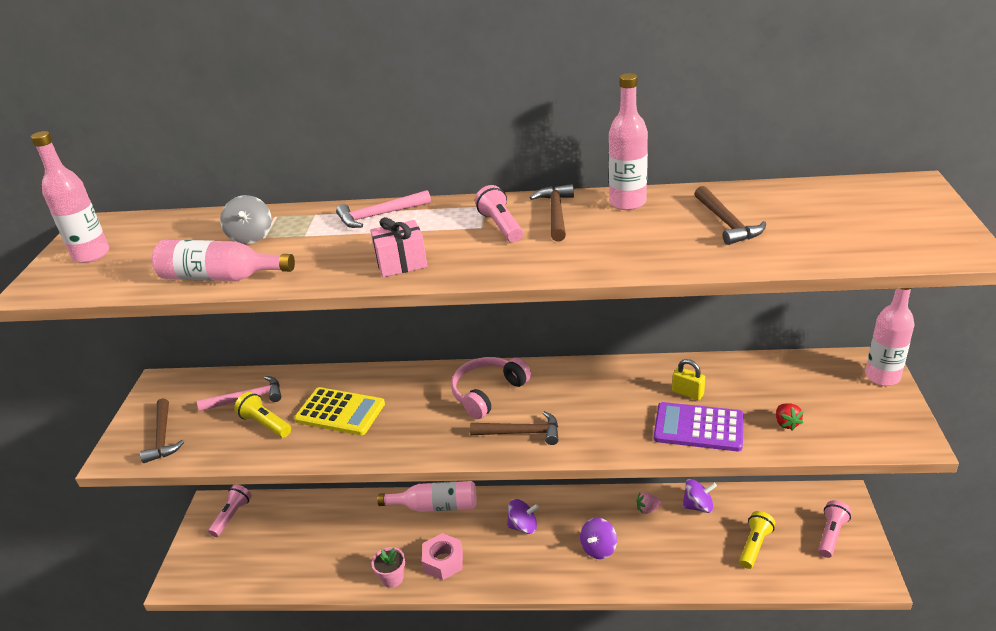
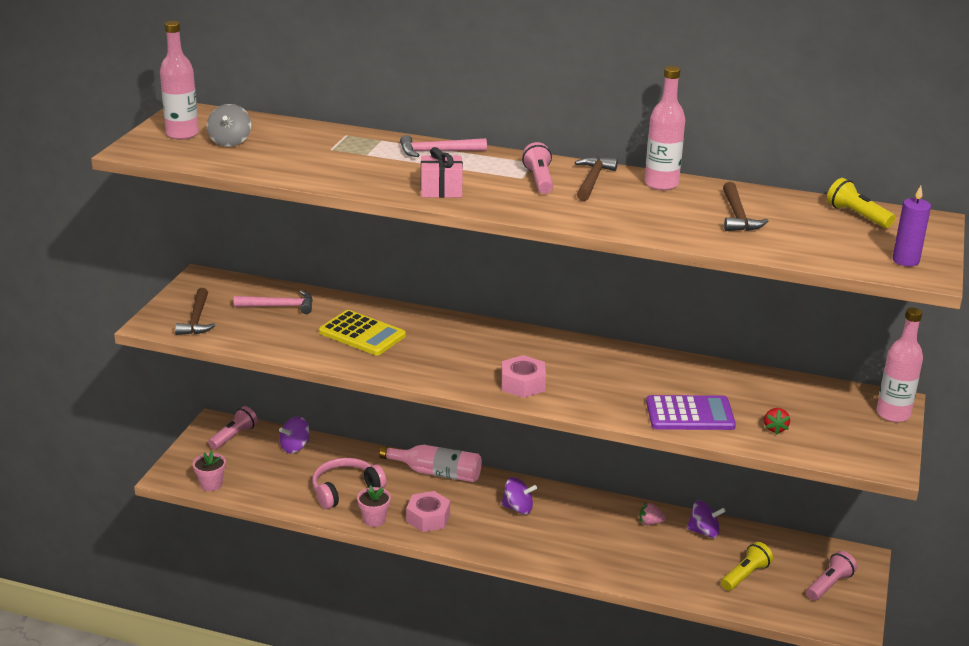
camera: 10 degrees right, 5 degrees down
(220, 277) = (287, 171): pink bottle -> none
(221, 580) = (211, 484): none -> pink flower pot
(251, 236) = (320, 146): grey spinning top -> grey spinning top (230, 141)
(265, 424) = (291, 329): yellow flashlight -> yellow flashlight (857, 216)
(488, 393) = (505, 348): pink headphones -> pink headphones (345, 490)
(521, 433) = (523, 384): brown hammer -> pink nut
(598, 548) = (586, 542): purple spinning top -> purple spinning top (295, 447)
(687, 393) = (695, 387): yellow padlock -> none
(698, 427) = (690, 414): purple calculator -> purple calculator turned 150 degrees clockwise
(931, 238) = (905, 260): none -> purple candle

